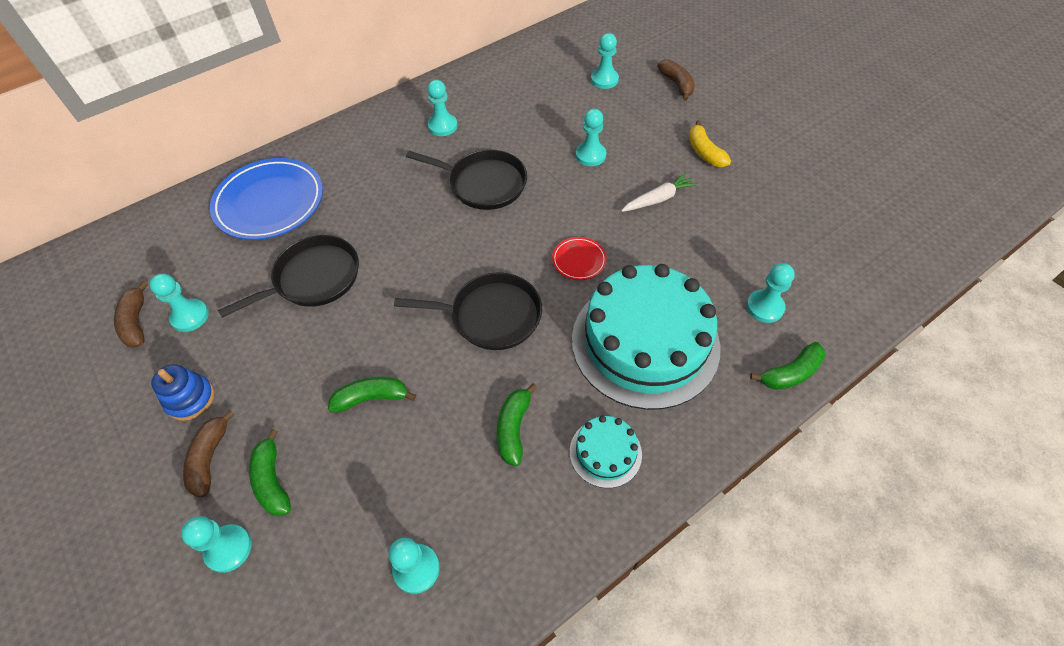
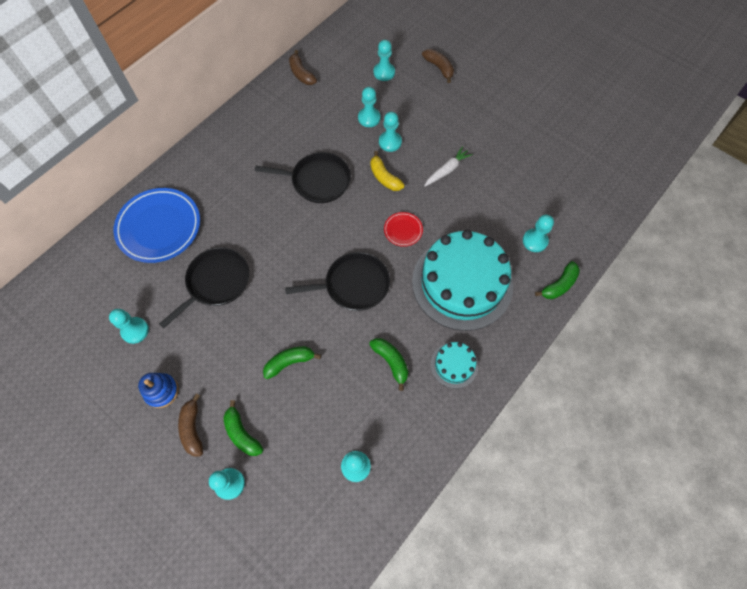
camera: 15 degrees left, 10 degrees up
(136, 322) = (96, 343): brown banana -> brown banana (301, 74)
(442, 126) = (271, 136): turquoise pawn -> turquoise pawn (369, 118)
(514, 428) = (391, 362): green banana -> green banana turned 150 degrees clockwise
(704, 152) = (471, 125): yellow banana -> yellow banana (384, 177)

